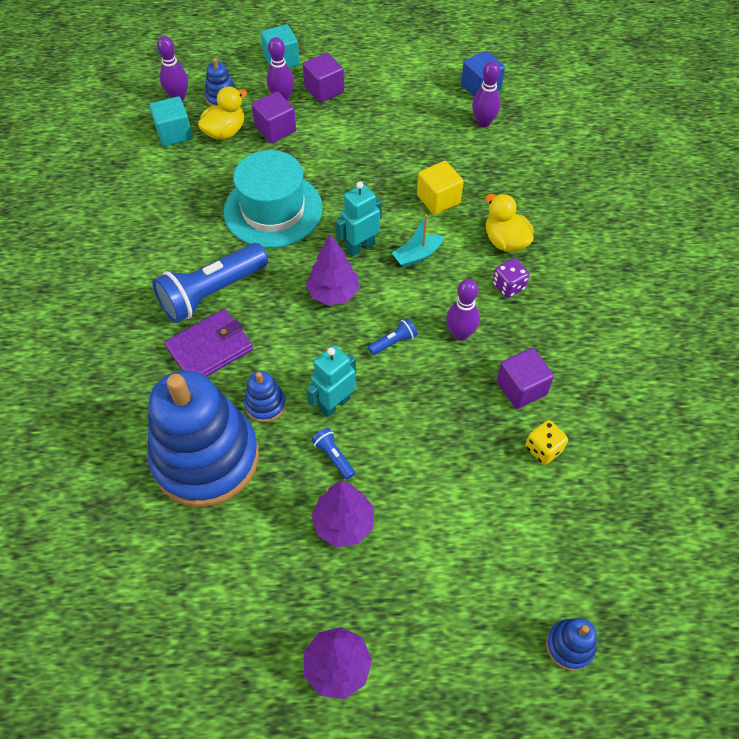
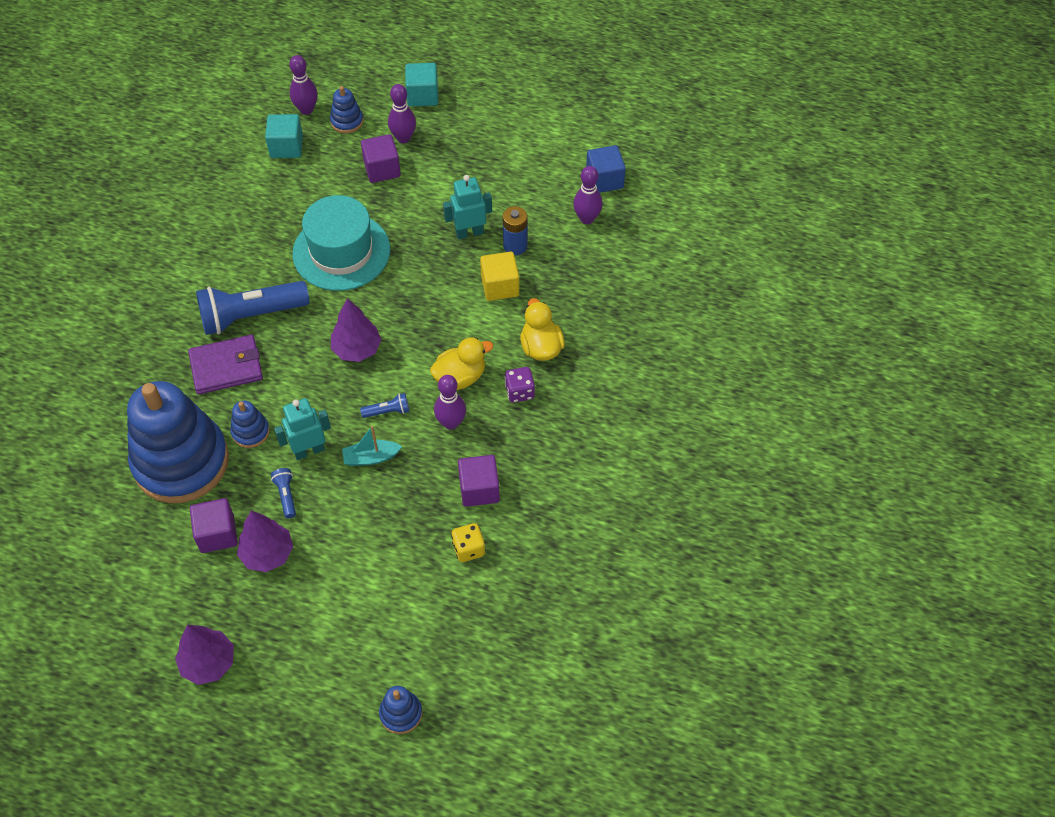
camera: 20 degrees right, 0 degrees up
(225, 132) = (334, 158): yellow duck -> yellow duck (460, 377)
(324, 90) = (448, 139): purple cube -> purple cube (217, 534)
(360, 247) = (403, 312): turquoise robot -> turquoise robot (469, 232)
(417, 255) = (451, 336): turquoise boat -> turquoise boat (371, 457)
(433, 161) = (515, 246): none -> blue battery

